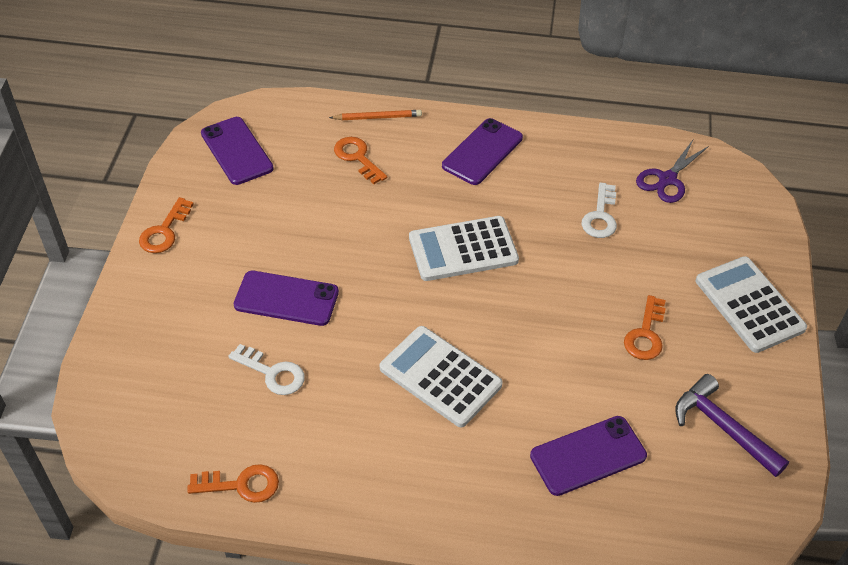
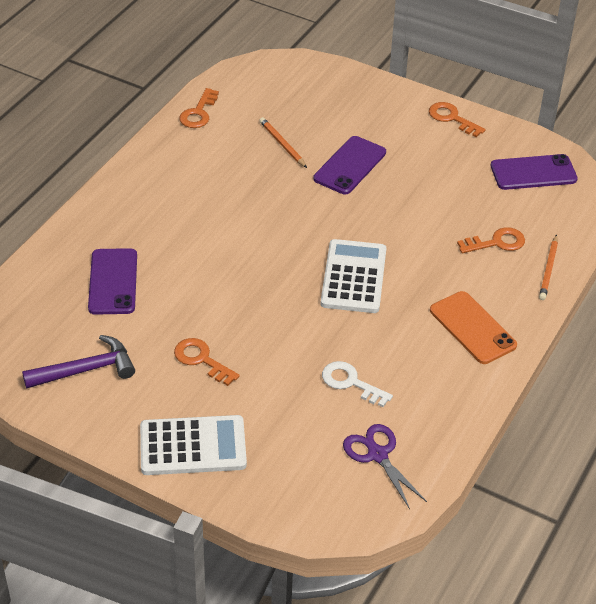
camera: 110 degrees right, 5 degrees down
(272, 373) = (282, 144): white key -> orange pencil
(440, 377) = (230, 226): white calculator -> none
(482, 152) = (472, 328): purple phone -> orange phone

